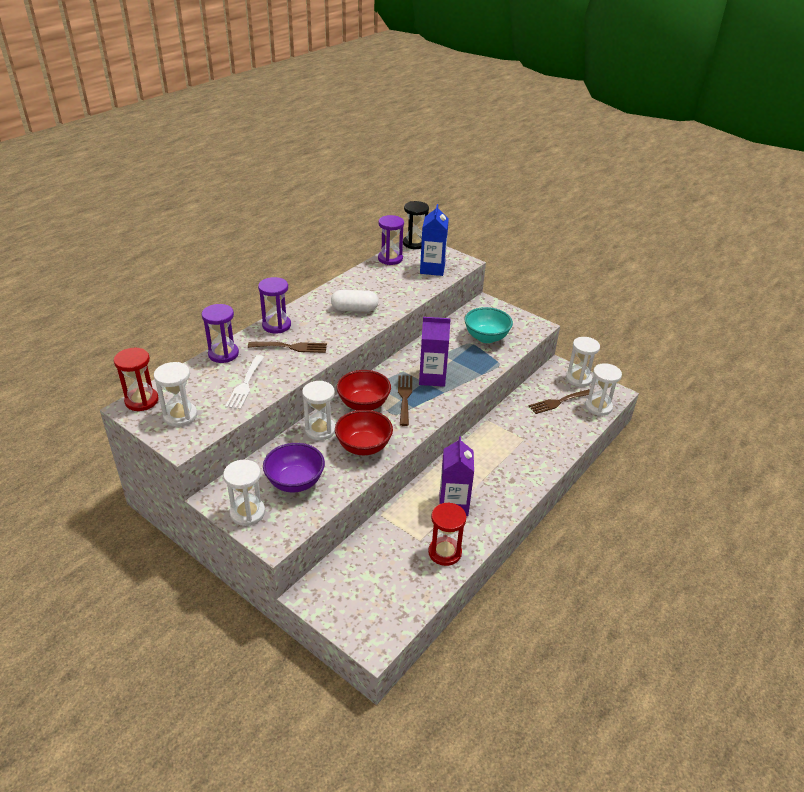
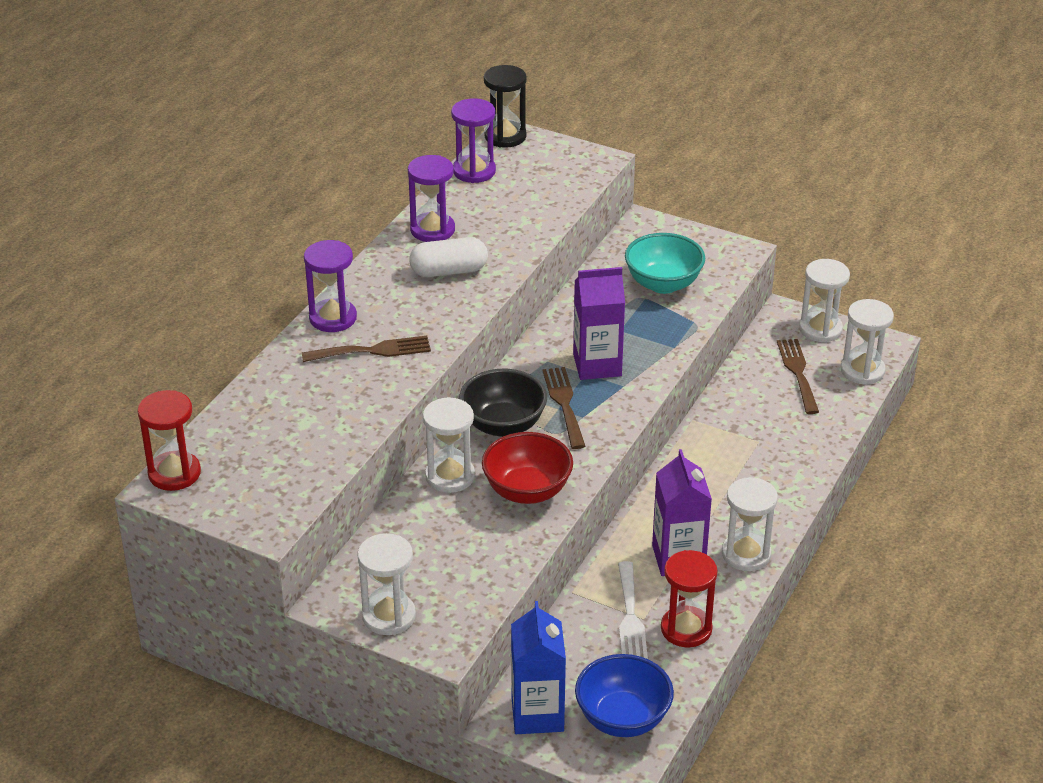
camera: 10 degrees left, 0 degrees up
(180, 416) = (247, 487): white hourglass -> white hourglass (746, 554)
(223, 354) = (268, 379): purple hourglass -> purple hourglass (432, 230)
(245, 384) = (325, 422): white fork -> white fork (630, 617)
(295, 482) = (442, 560): purple bowl -> none
(363, 404) = (503, 425): red bowl -> black bowl
(385, 607) = (623, 718): none -> blue bowl
(432, 269) = (551, 180): blue carton -> blue carton (537, 714)
(558, 402) = (798, 373): brown fork -> brown fork turned 120 degrees clockwise

